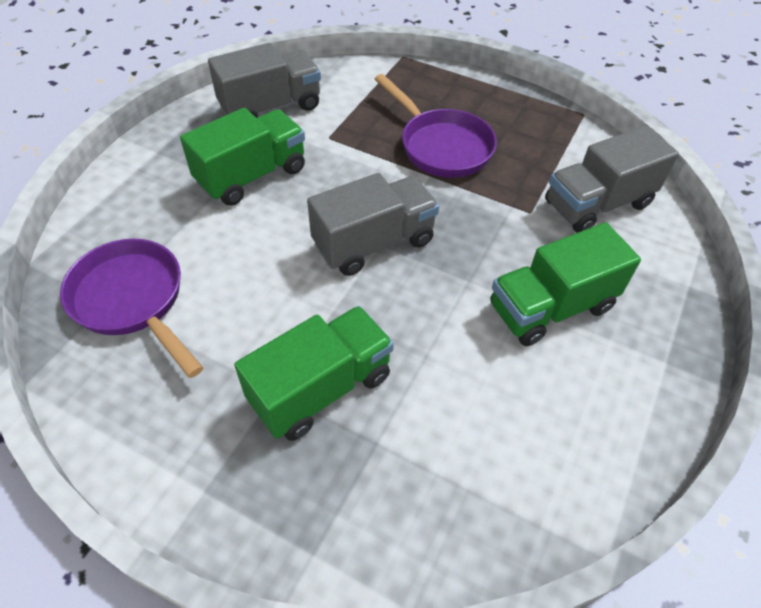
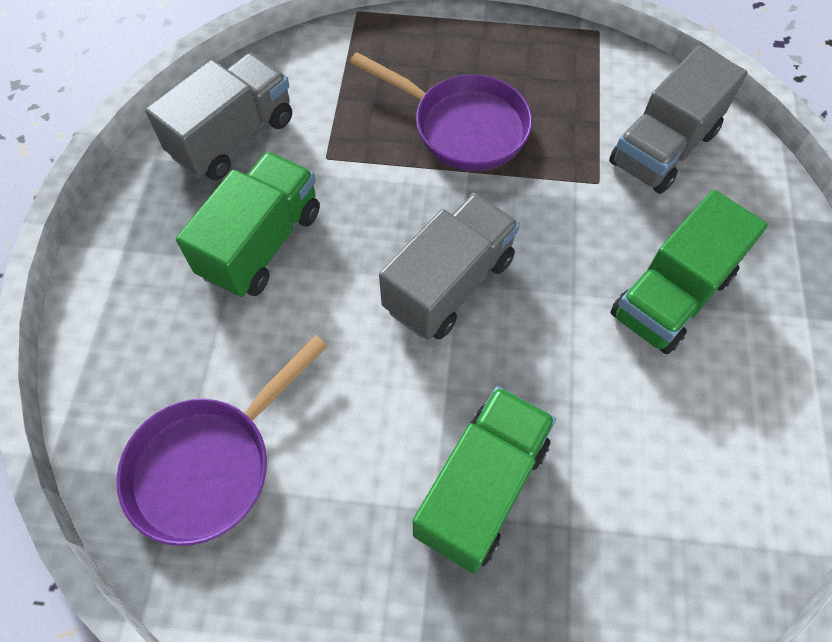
camera: 20 degrees left, 10 degrees up
(132, 301) = (210, 464): purple pan -> purple pan turned 75 degrees counterclockwise

